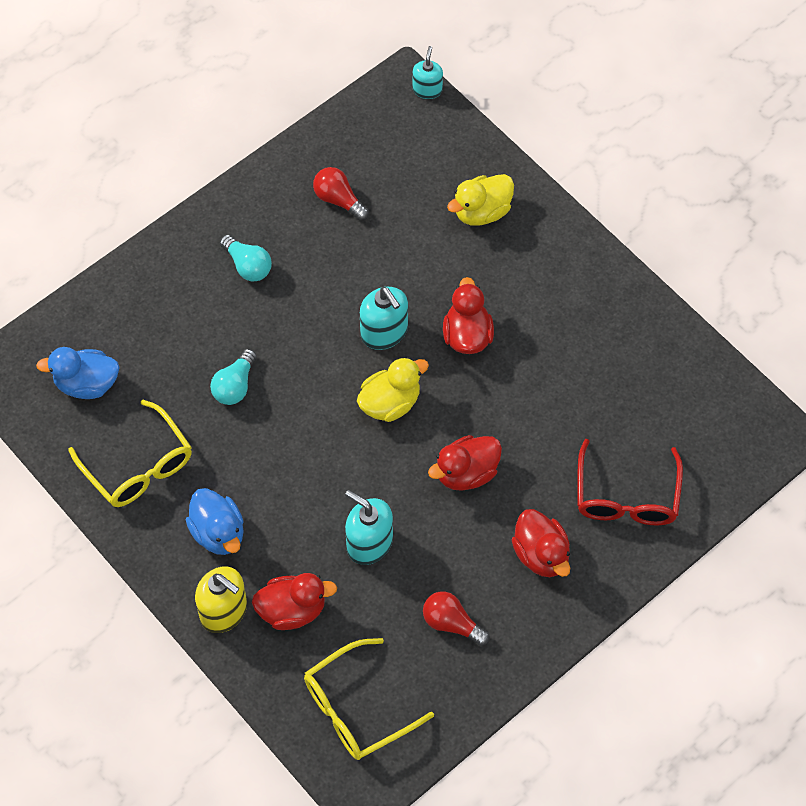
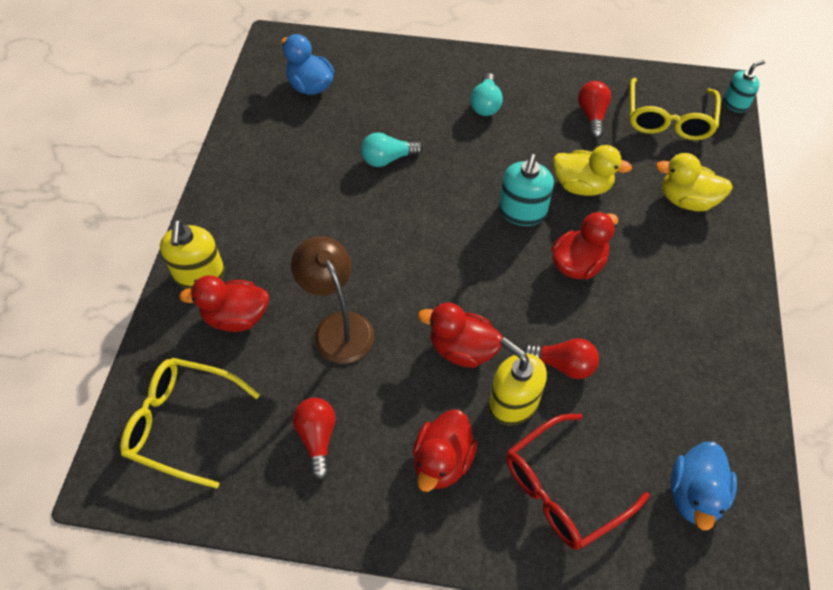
camera: 50 degrees right, 5 degrees down
(138, 466) = (274, 150): yellow glasses -> yellow glasses (668, 119)
(218, 533) = (262, 228): blue duck -> blue duck (695, 495)
(292, 610) = (236, 317): red duck -> red duck turned 135 degrees clockwise
(369, 543) = (338, 327): turquoise soap dispenser -> brown lamp
(390, 403) = (469, 256): yellow duck -> yellow duck (582, 186)
(538, 418) = (563, 365): none -> red light bulb
(538, 474) = (513, 403): none -> yellow soap dispenser

